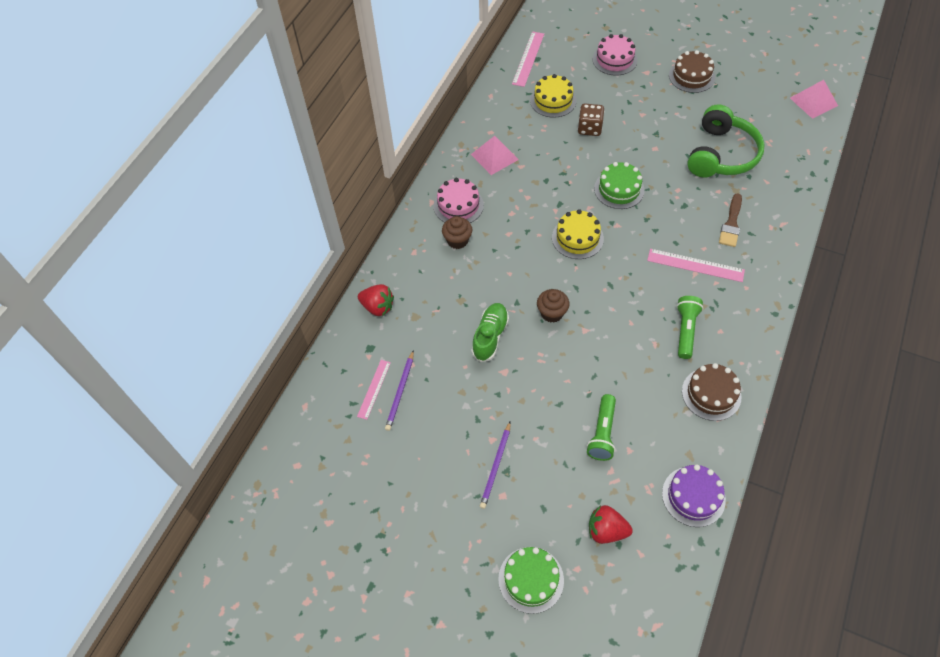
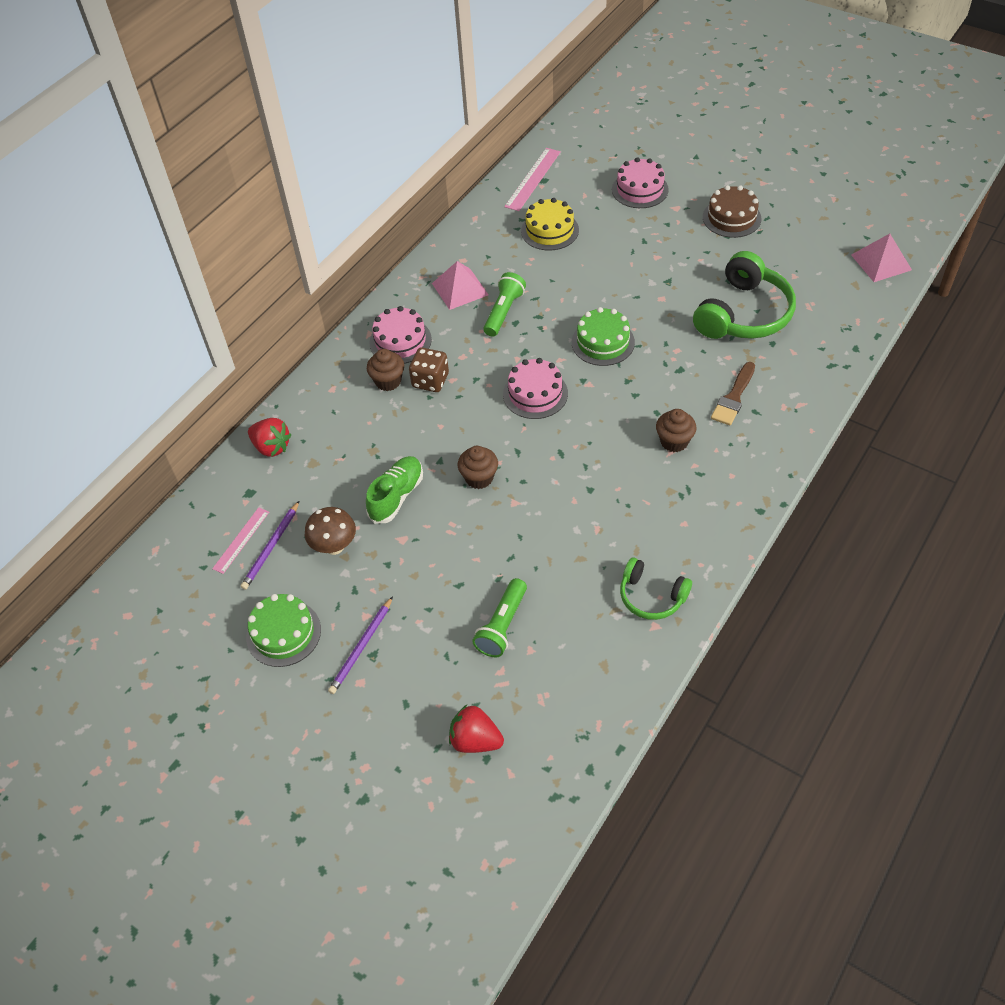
camera: 10 degrees right, 5 degrees down
(451, 385) = (334, 546): none -> brown mushroom
(531, 579) = (367, 784): green cake -> green cake (283, 633)
(577, 238) = (535, 394): yellow cake -> pink cake
(589, 128) = (586, 267): brown dice -> brown dice (430, 381)
(686, 330) = (640, 517): green flashlight -> green flashlight (504, 312)
(693, 496) = (595, 715): purple cake -> none
(695, 265) = (674, 441): pink ruler -> brown cupcake
(711, 394) = (651, 596): brown cake -> green headphones

